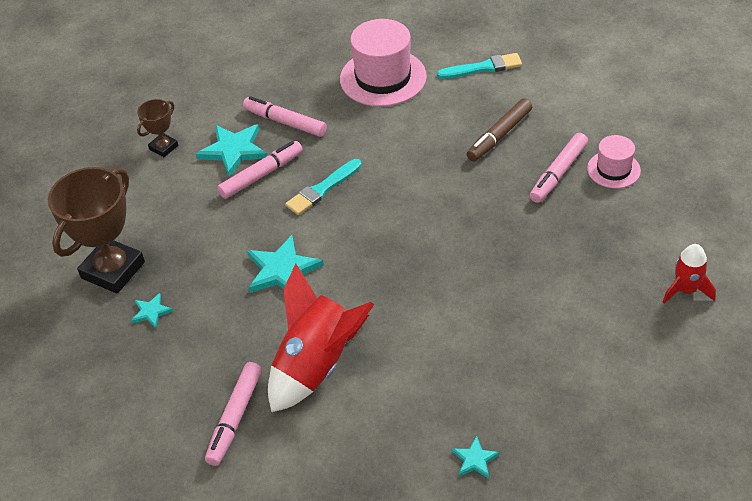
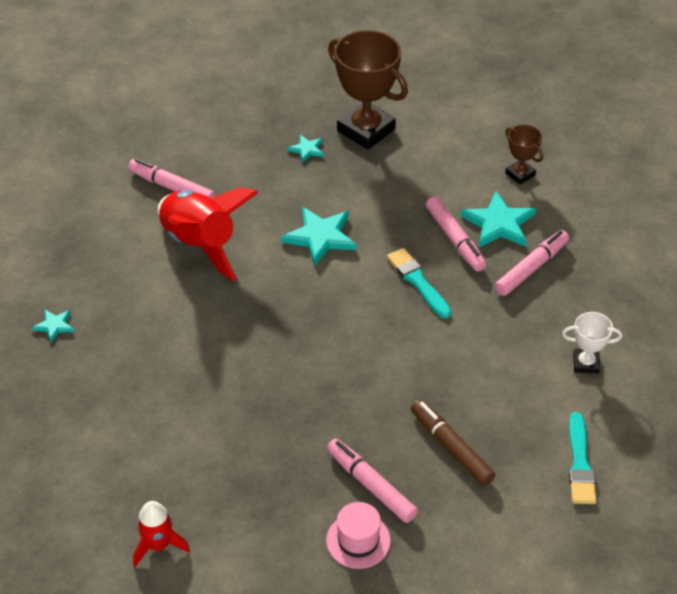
camera: 100 degrees right, 0 degrees up
(383, 78) = (586, 363): pink hat -> white trophy

